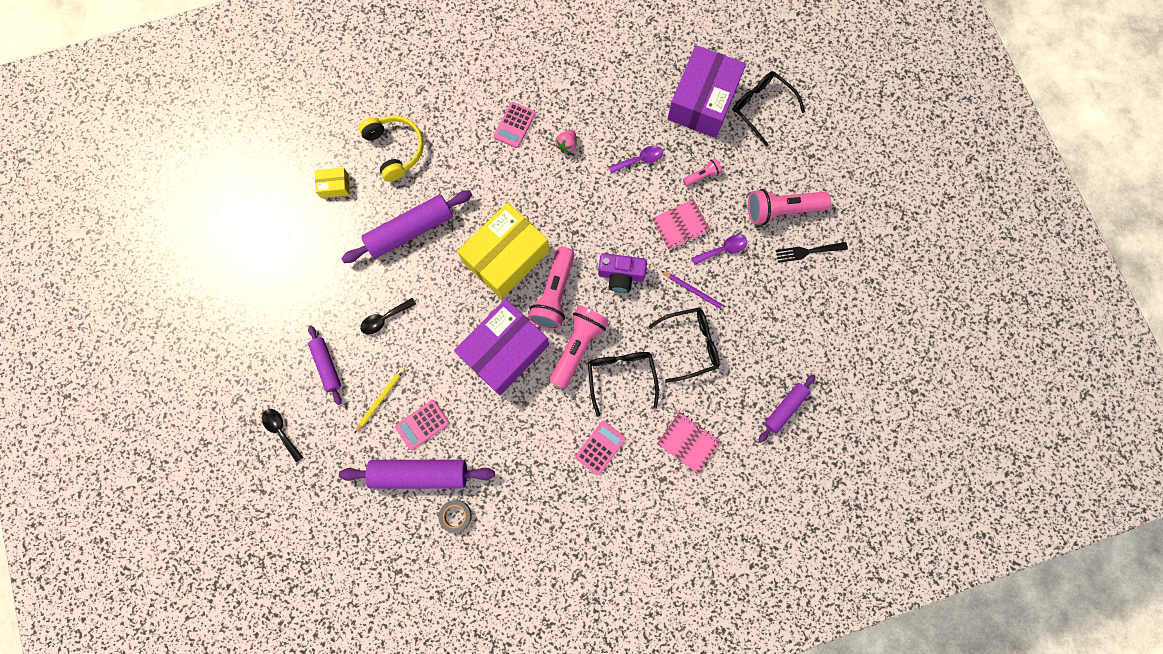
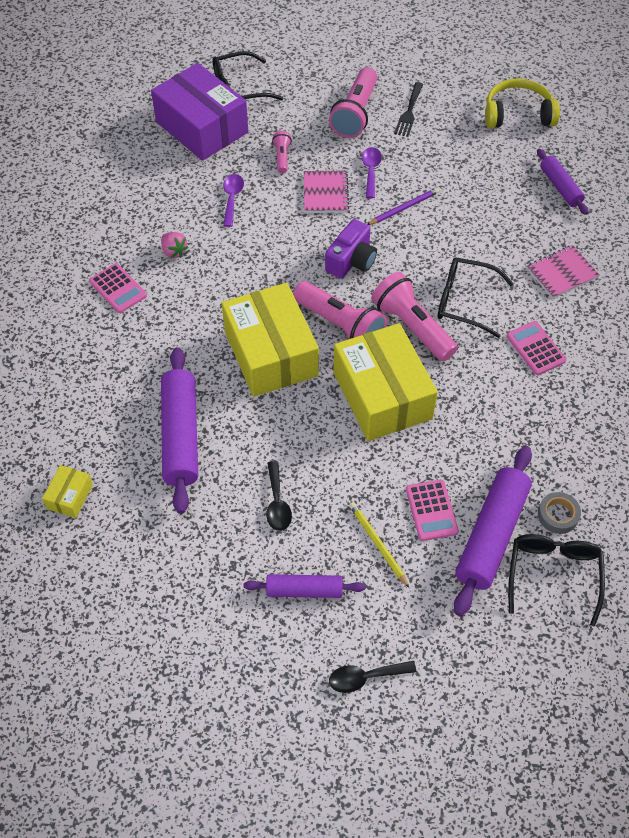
camera: 65 degrees left, 20 degrees down
(396, 149) = (67, 413): yellow headphones -> yellow headphones (518, 114)
(504, 351) = (382, 395): purple box -> yellow box
(691, 344) = (458, 232): black glasses -> black glasses (553, 574)

